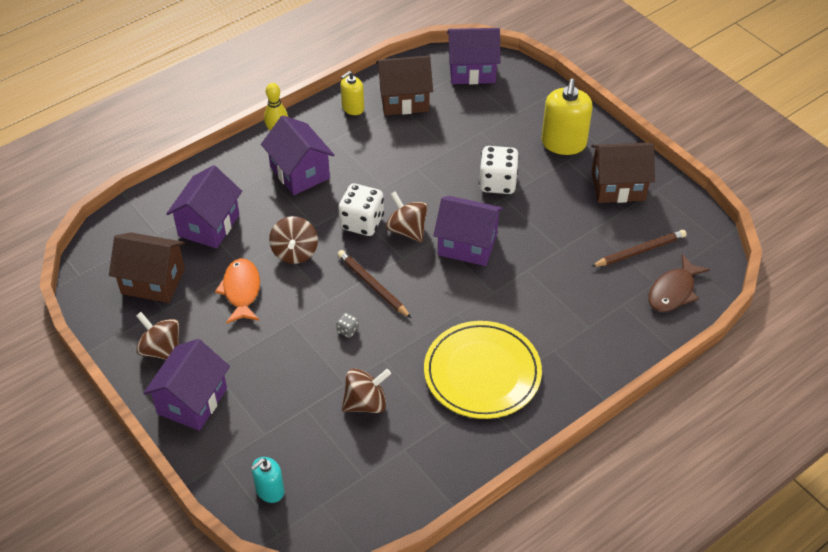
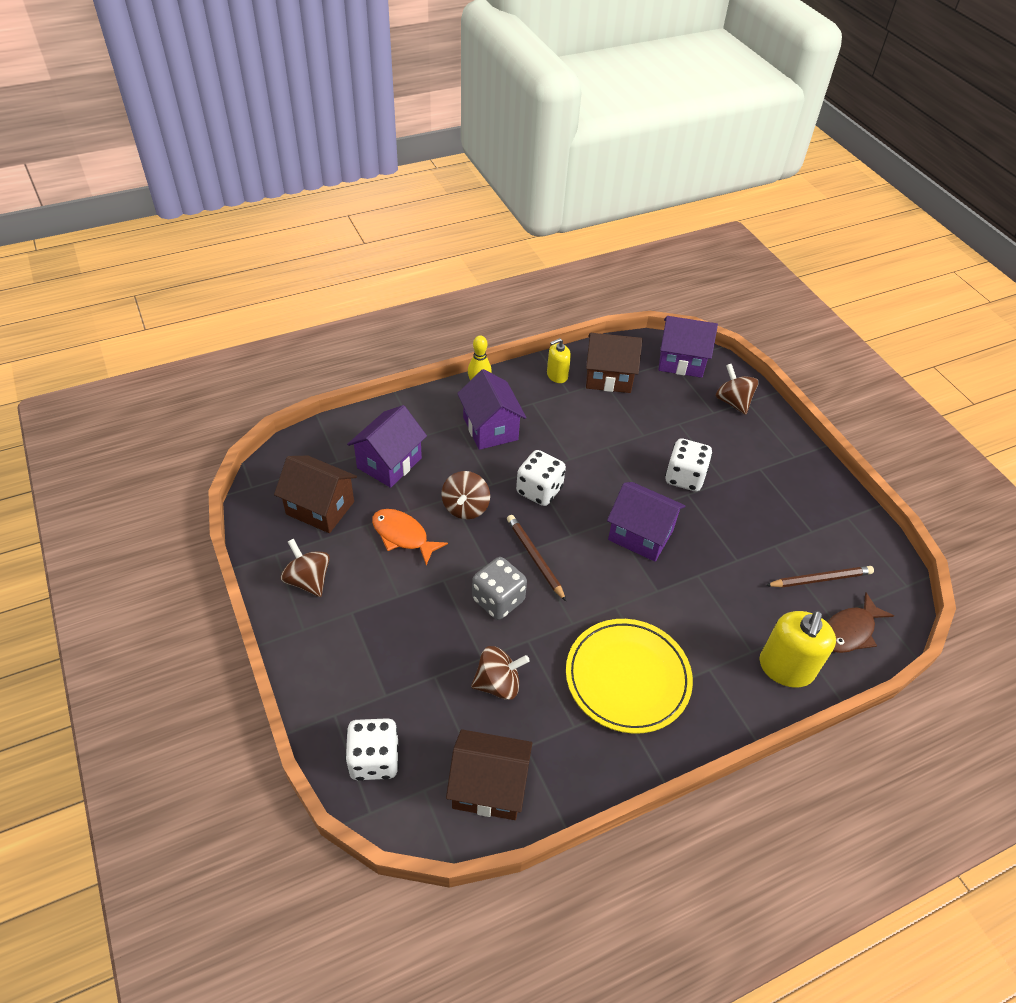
camera: 10 degrees right, 0 degrees up
(192, 401) = (323, 641): purple house -> none
(241, 291) = (403, 536): orange fish -> orange fish turned 60 degrees counterclockwise
(269, 490) = (374, 759): turquoise soap dispenser -> white dice
(347, 330) = (498, 600): grey dice -> grey dice, size x2.32
(407, 230) = (582, 507): brown spinning top -> brown spinning top (733, 402)
(563, 143) = (759, 450): yellow soap dispenser -> yellow soap dispenser (786, 668)
(618, 186) = (808, 506): brown house -> brown house (488, 787)

